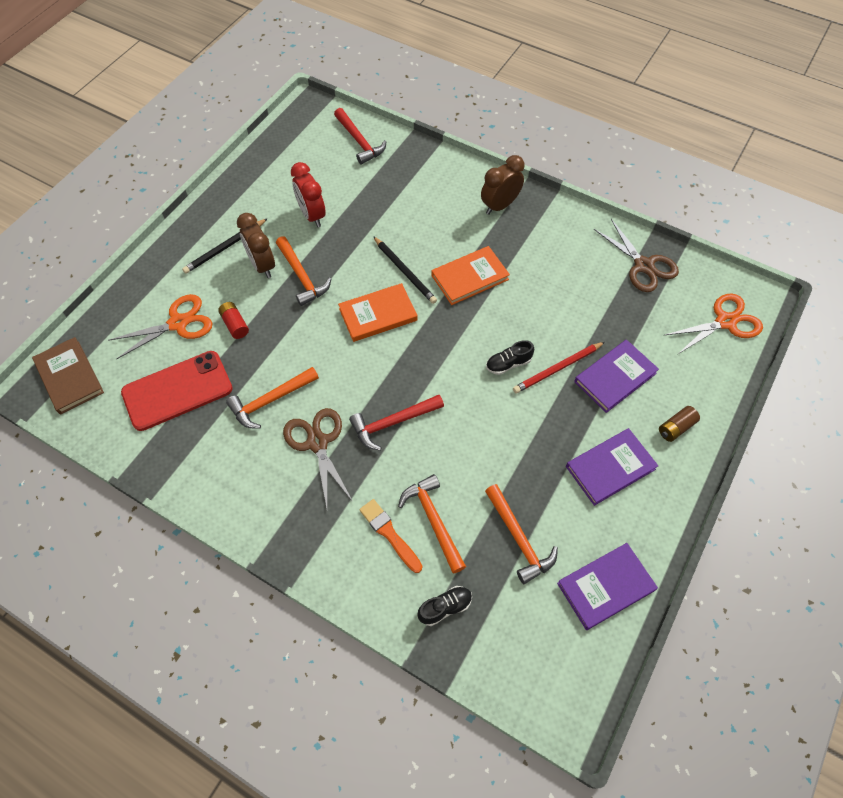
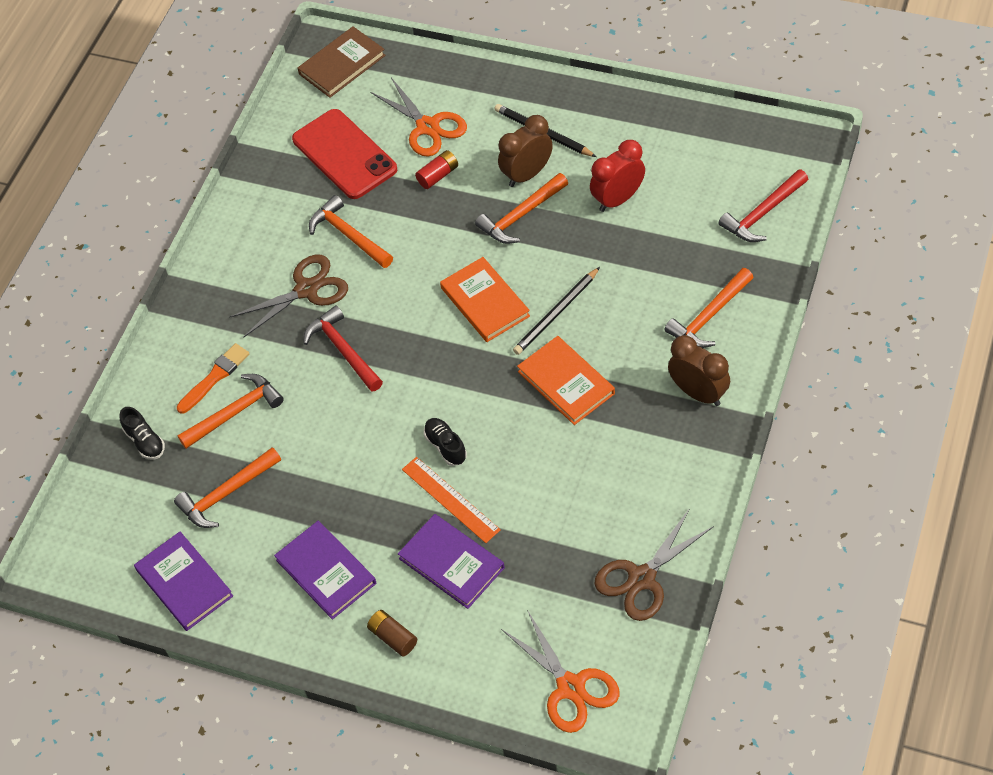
camera: 85 degrees right, 5 degrees down
(437, 187) = (709, 316): none -> orange hammer
(558, 369) = (450, 499): red pencil -> orange ruler

